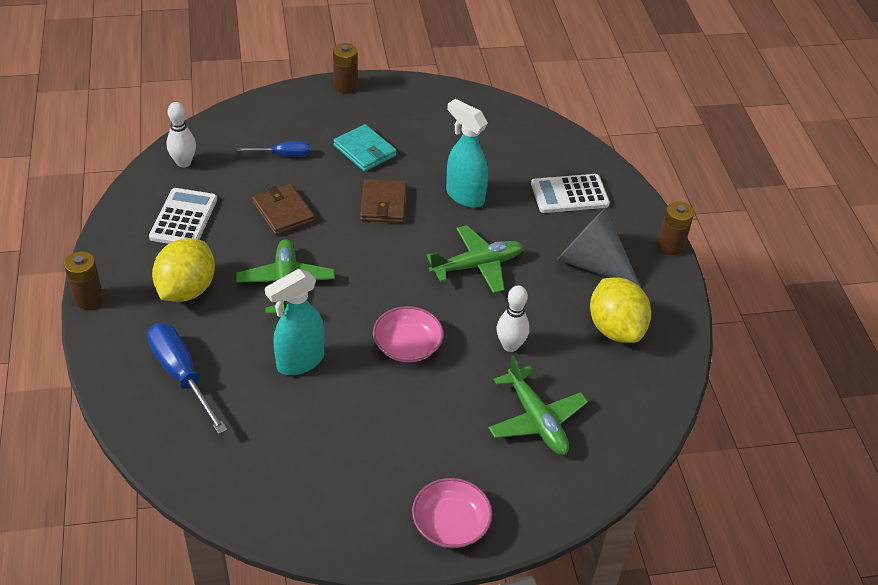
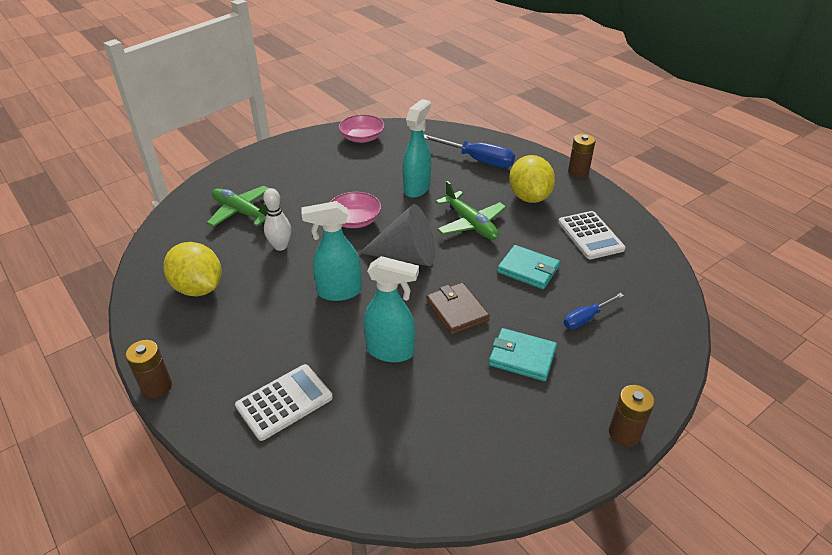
camera: 155 degrees right, 5 degrees down
(183, 162) = (650, 275): white bowling pin -> none
(283, 212) = (528, 269): brown wallet -> turquoise wallet
(450, 524) = (272, 155): pink bowl -> pink bowl (362, 138)
(477, 265) = (339, 292): green plane -> turquoise spray bottle
(592, 264) = (235, 335): grey cone -> grey cone (406, 256)

